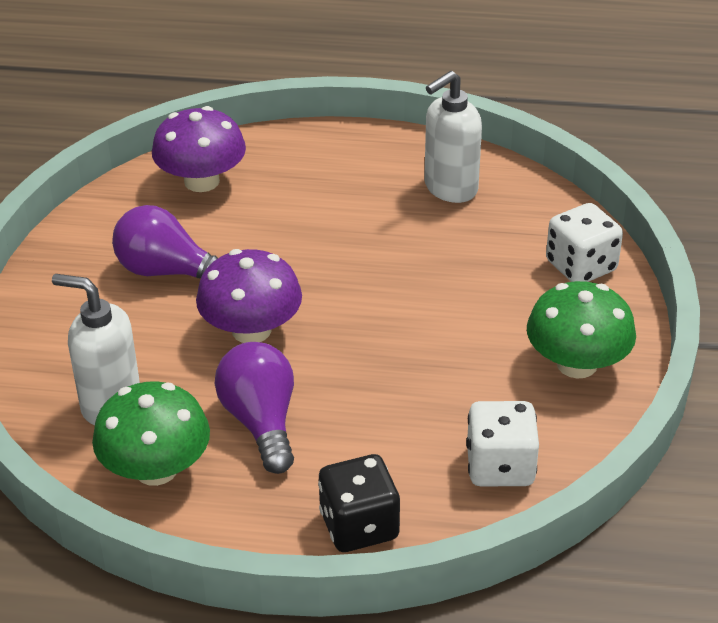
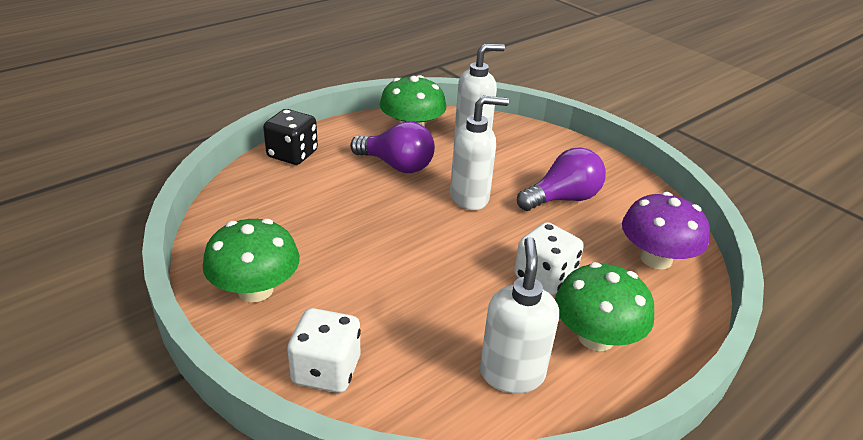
camera: 130 degrees right, 5 degrees down
(251, 330) = (470, 197): purple mushroom -> white soap dispenser
(354, 170) = (595, 337): none -> green mushroom
(500, 466) = (247, 209): white dice -> white dice (544, 278)

